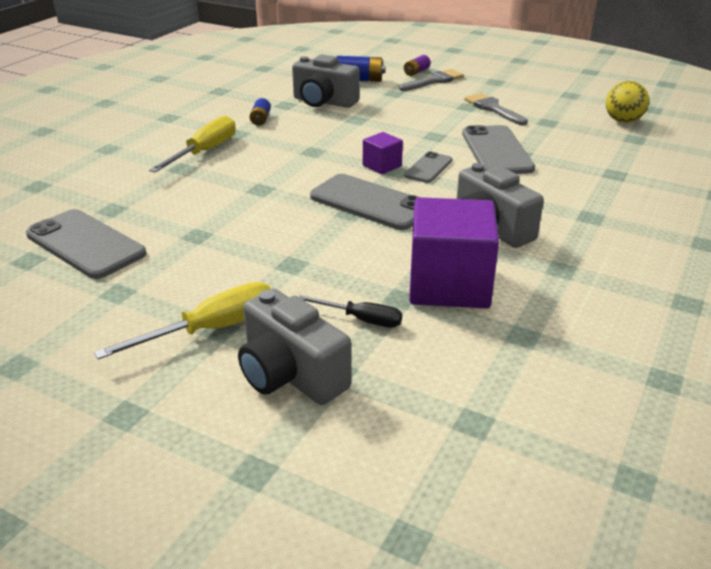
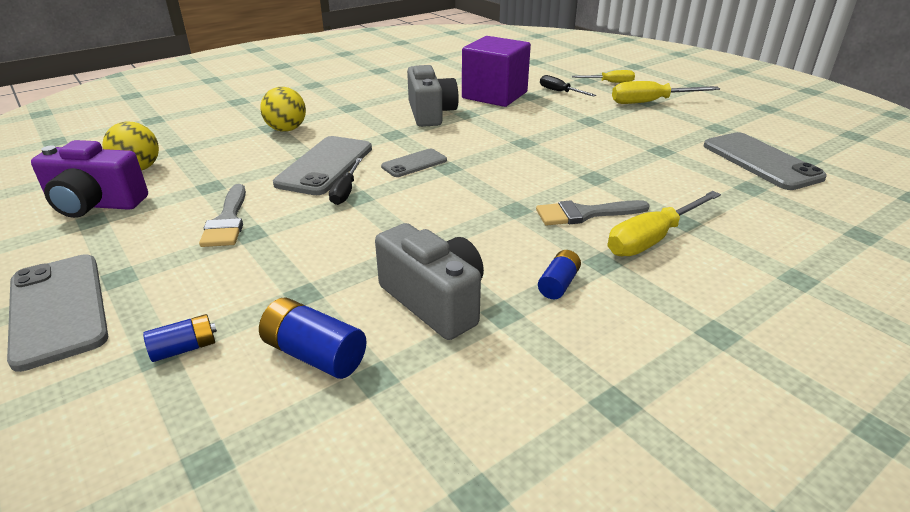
camera: 155 degrees left, 0 degrees up
(290, 375) = (610, 82): grey camera -> yellow screwdriver
(370, 203) = (500, 146): grey phone -> grey phone (58, 309)
(382, 166) = (456, 175): purple cube -> none
(416, 72) = (184, 348): purple battery -> blue battery
(434, 81) = (199, 308): grey brush -> grey brush (585, 214)
(449, 137) = (345, 191): none -> black screwdriver
(589, 100) = (95, 204): none -> purple camera
(594, 174) = (286, 129): none -> yellow ball

